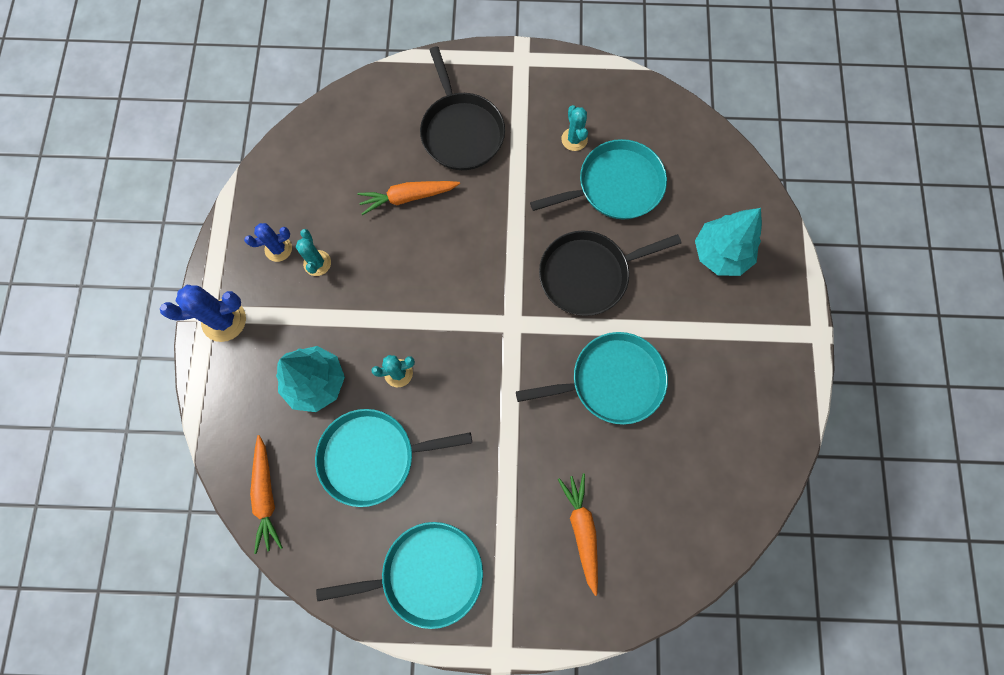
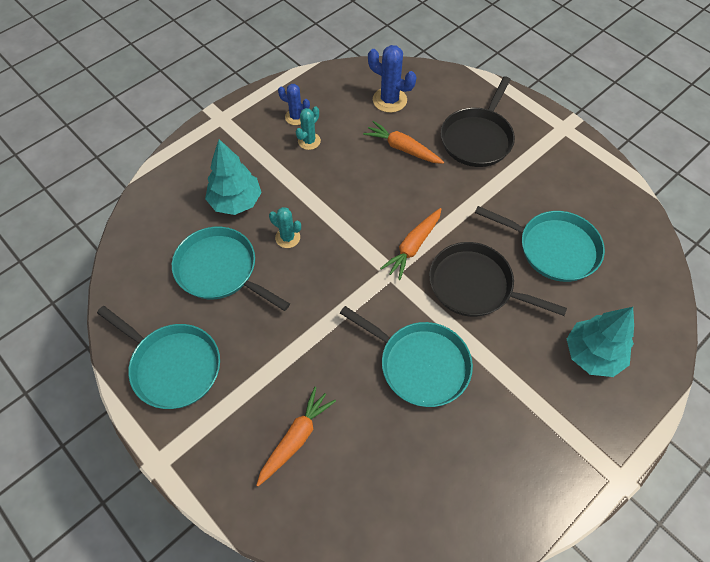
camera: 45 degrees right, 15 degrees down
(224, 320) = (225, 129): blue cactus -> blue cactus (389, 100)
(266, 495) = (140, 236): orange carrot -> orange carrot (413, 246)
(574, 139) = (552, 199): turquoise cactus -> none

